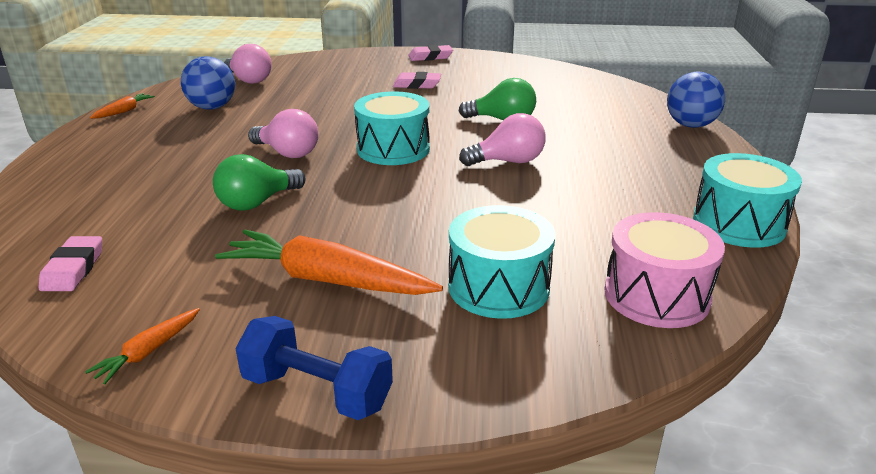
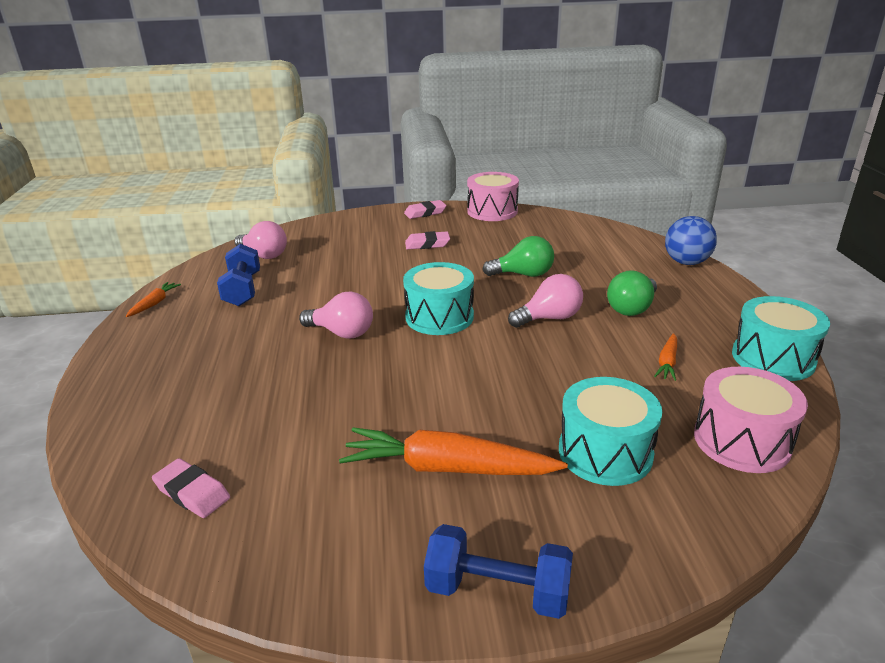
camera: 10 degrees left, 0 degrees up
(73, 269) = (192, 492): pink eraser -> pink eraser turned 45 degrees counterclockwise
(148, 352) = (315, 575): orange carrot -> orange carrot (667, 362)
(212, 107) = (242, 290): blue ball -> blue dumbbell
(257, 203) = (339, 392): green light bulb -> green light bulb (632, 308)
(502, 61) = (492, 211): none -> pink drum

